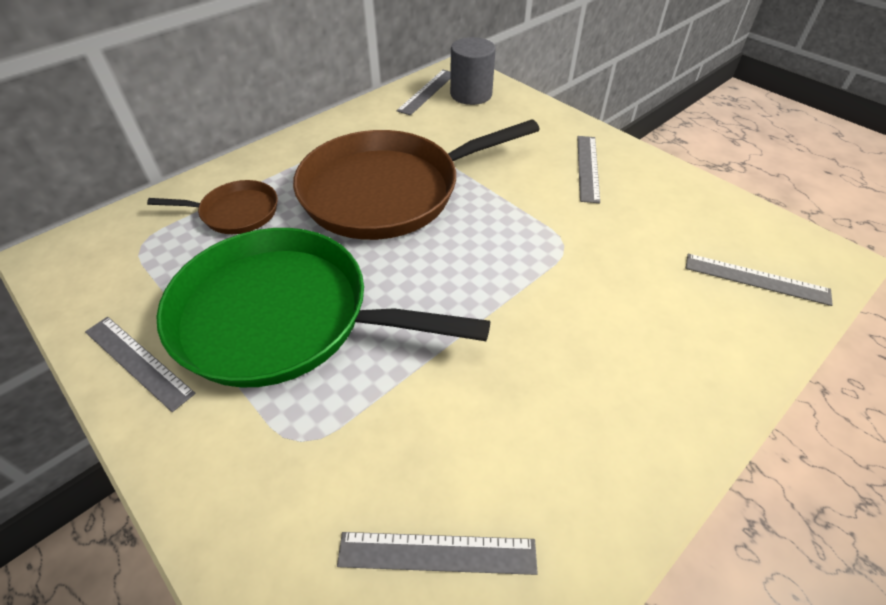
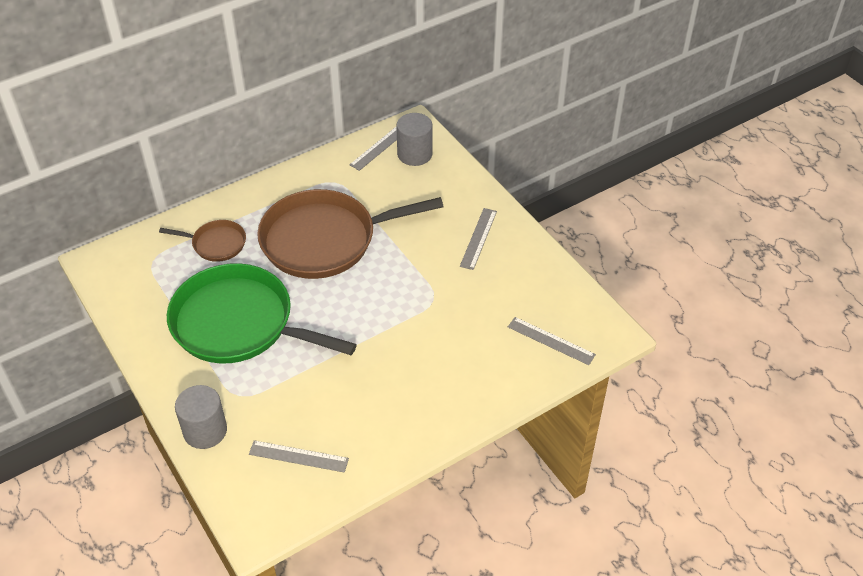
camera: 10 degrees right, 0 degrees up
(138, 361) = (152, 339): grey ruler -> none
(243, 527) = (205, 431): none -> grey cylinder

